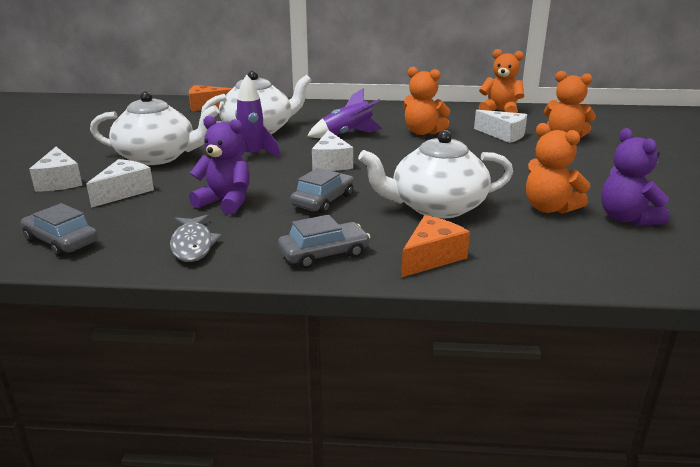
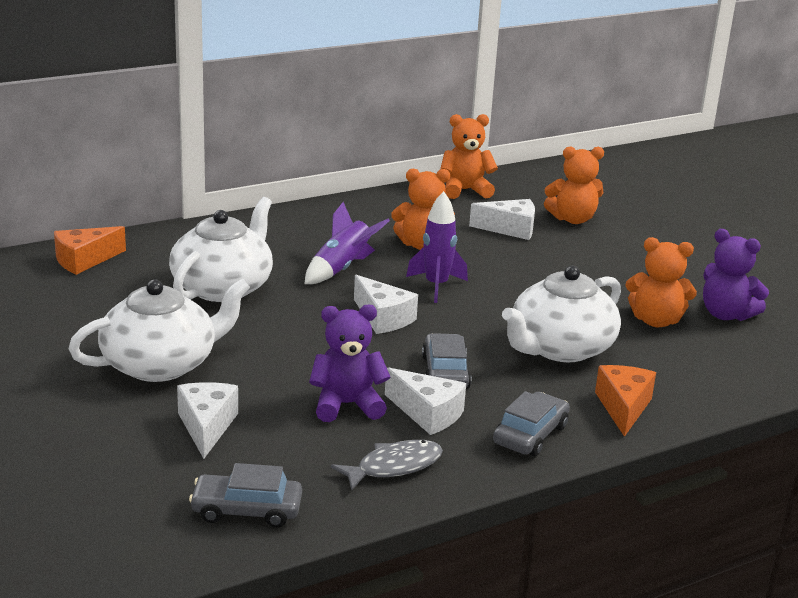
camera: 35 degrees left, 0 degrees up
(59, 181) = (95, 437): white cheese -> white cheese (427, 413)
(193, 245) = (394, 467): grey fish -> grey fish turned 75 degrees counterclockwise
(252, 156) = (279, 331): purple rocket -> purple rocket (436, 286)

